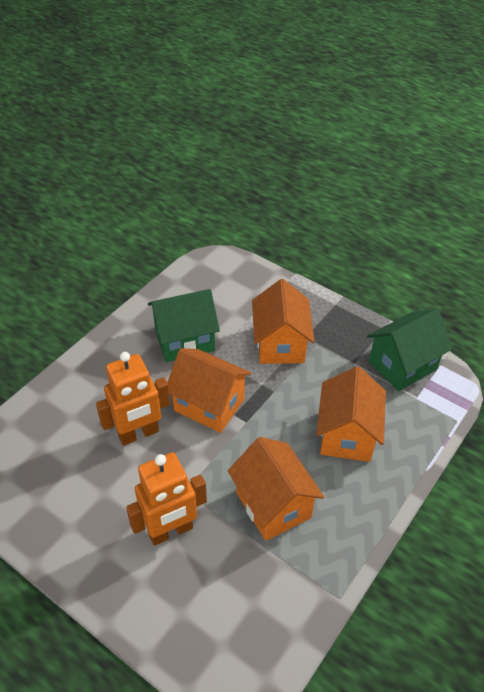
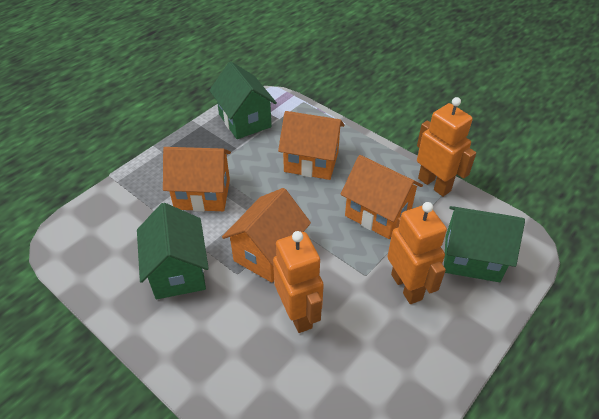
camera: 85 degrees left, 0 degrees up
(212, 607) = (472, 258): none -> green house
(273, 505) = (378, 213): orange house -> orange house turned 60 degrees clockwise
(332, 573) = (434, 184): none -> orange robot

